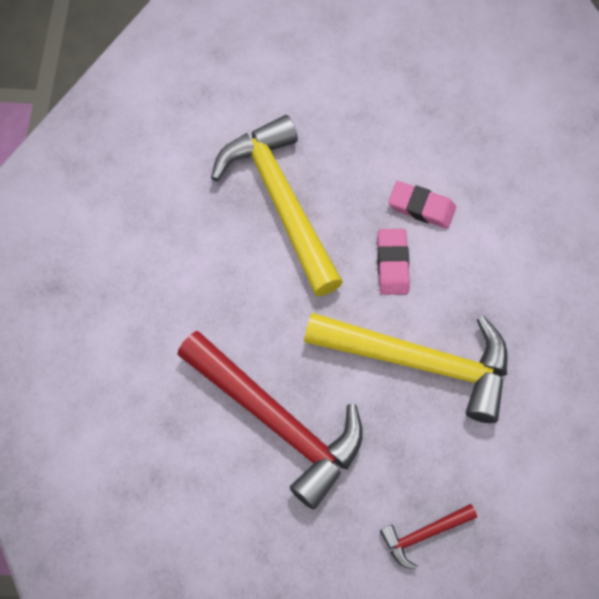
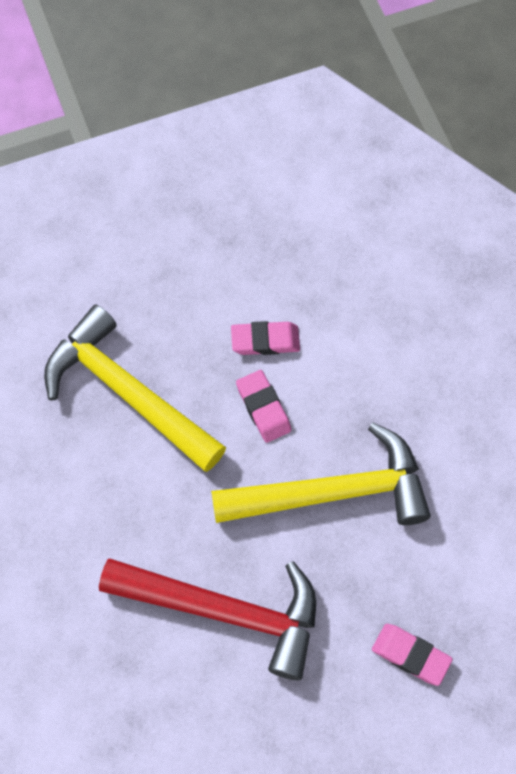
camera: 25 degrees left, 0 degrees up
(423, 535) = (411, 655): red hammer -> pink eraser

